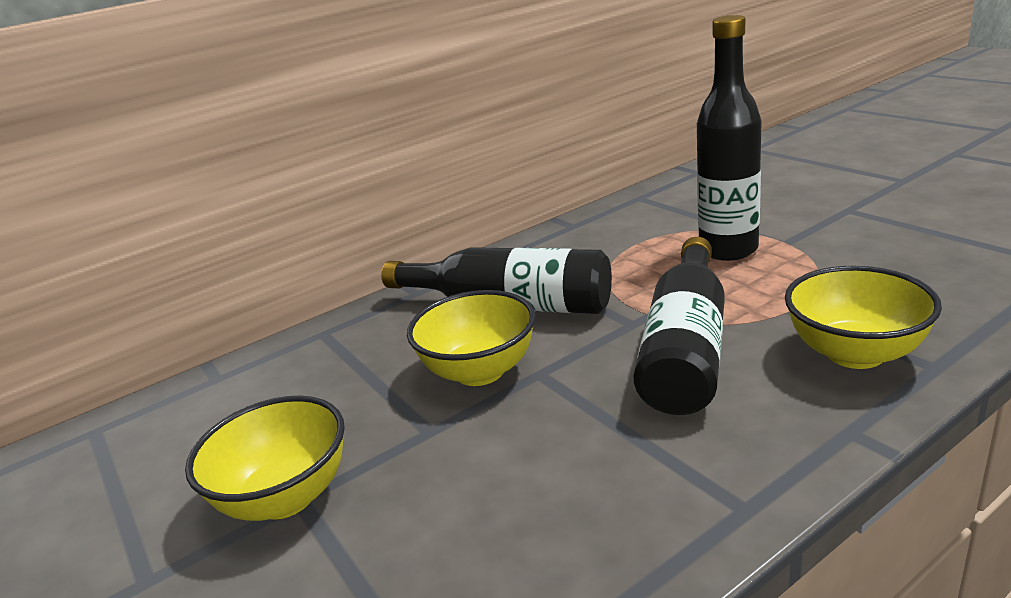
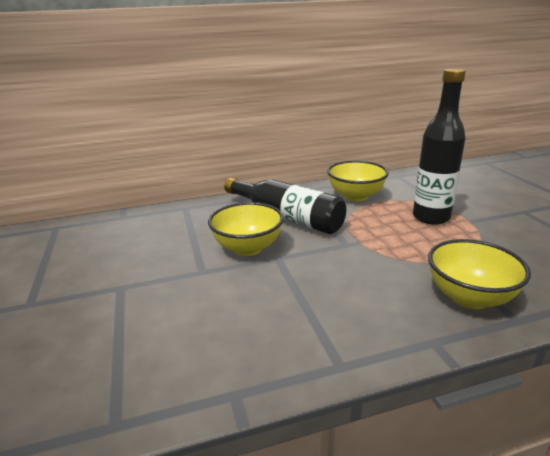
camera: 15 degrees right, 0 degrees up
(286, 497) = (114, 284): yellow bowl -> yellow bowl (355, 196)
(686, 347) = (368, 266): black bottle -> none

